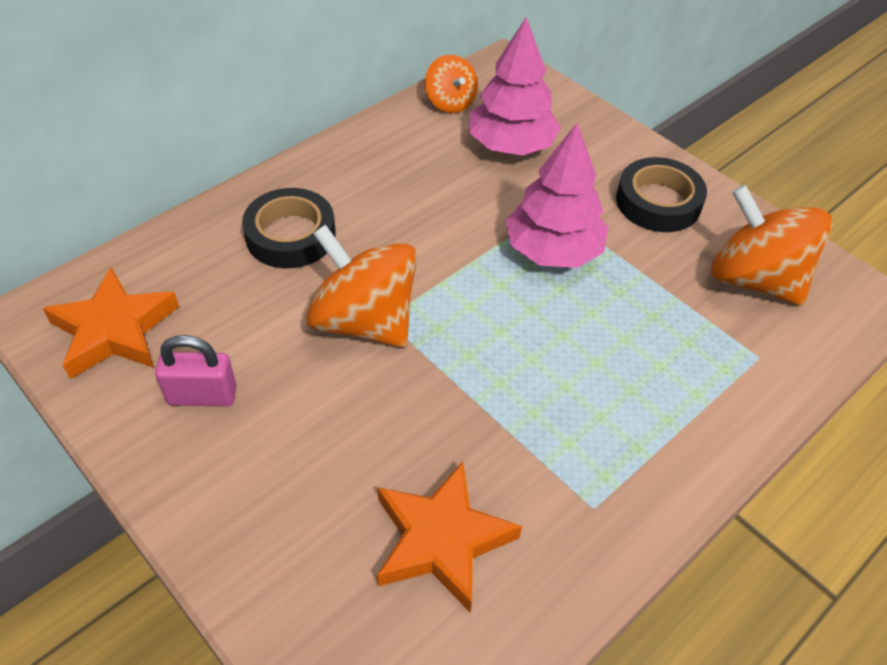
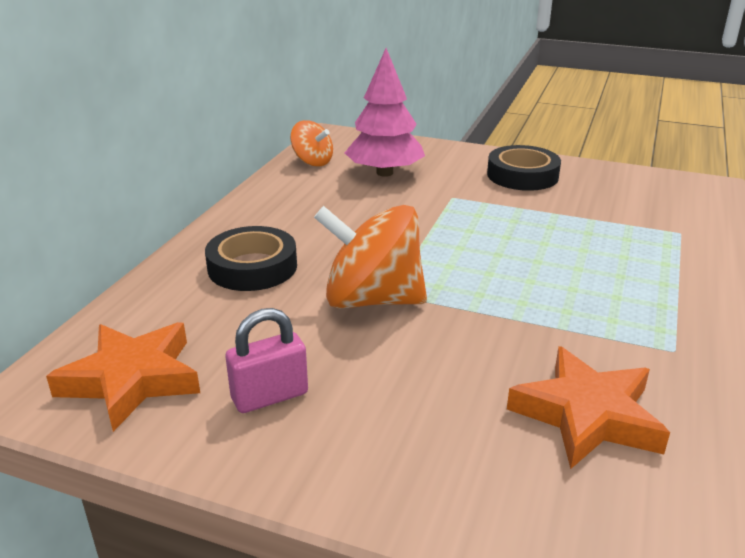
camera: 25 degrees left, 20 degrees down
(553, 251) = (478, 218): pink tree -> none
(754, 279) = (630, 196): orange spinning top -> none

